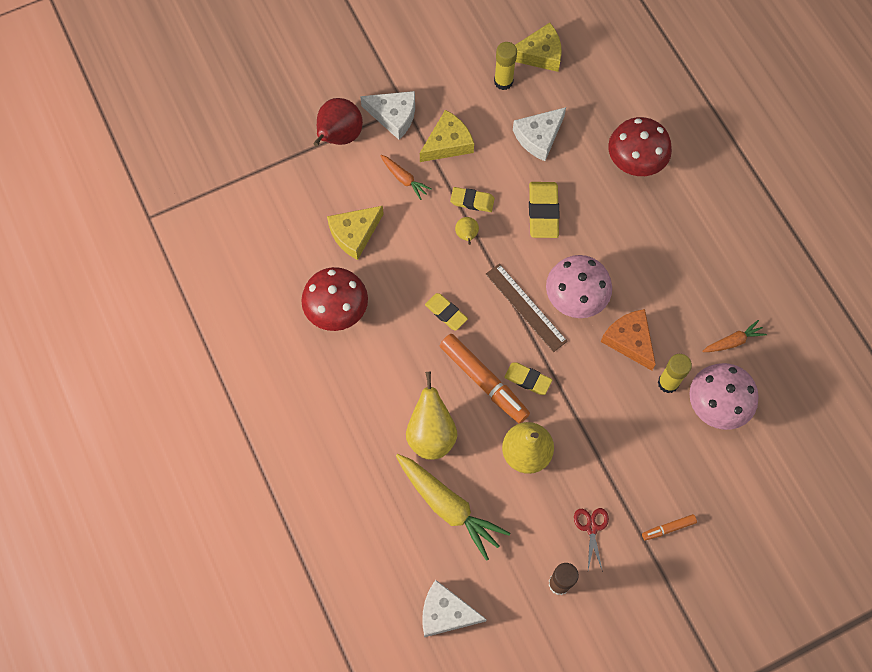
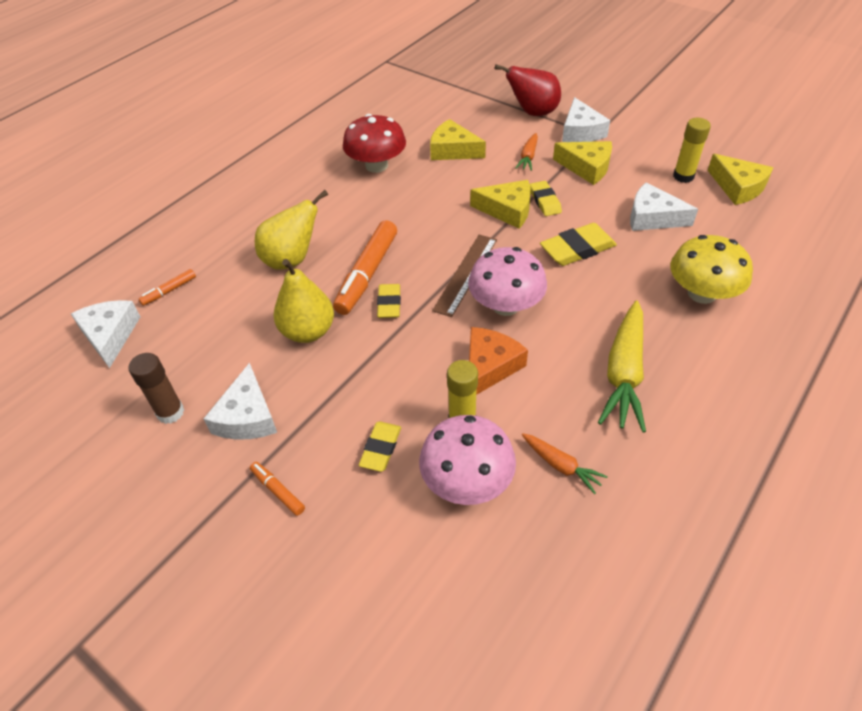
camera: 65 degrees right, 20 degrees down
(414, 549) = (169, 291): none -> orange marker
(446, 313) = (420, 225): yellow eraser -> yellow eraser (380, 448)
(448, 506) = (223, 297): yellow carrot -> yellow carrot (624, 373)
(466, 235) = (507, 210): yellow pear -> yellow cheese
(591, 528) = (247, 416): red scissors -> white cheese
(635, 160) = (702, 293): red mushroom -> yellow mushroom

